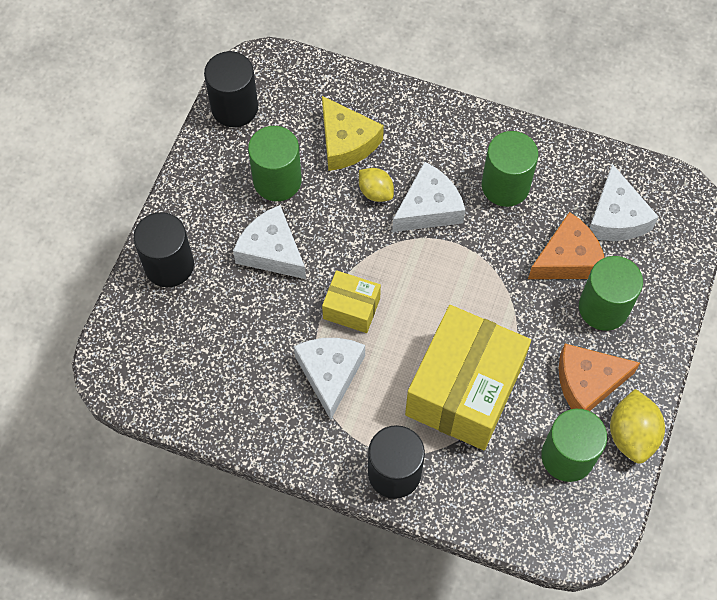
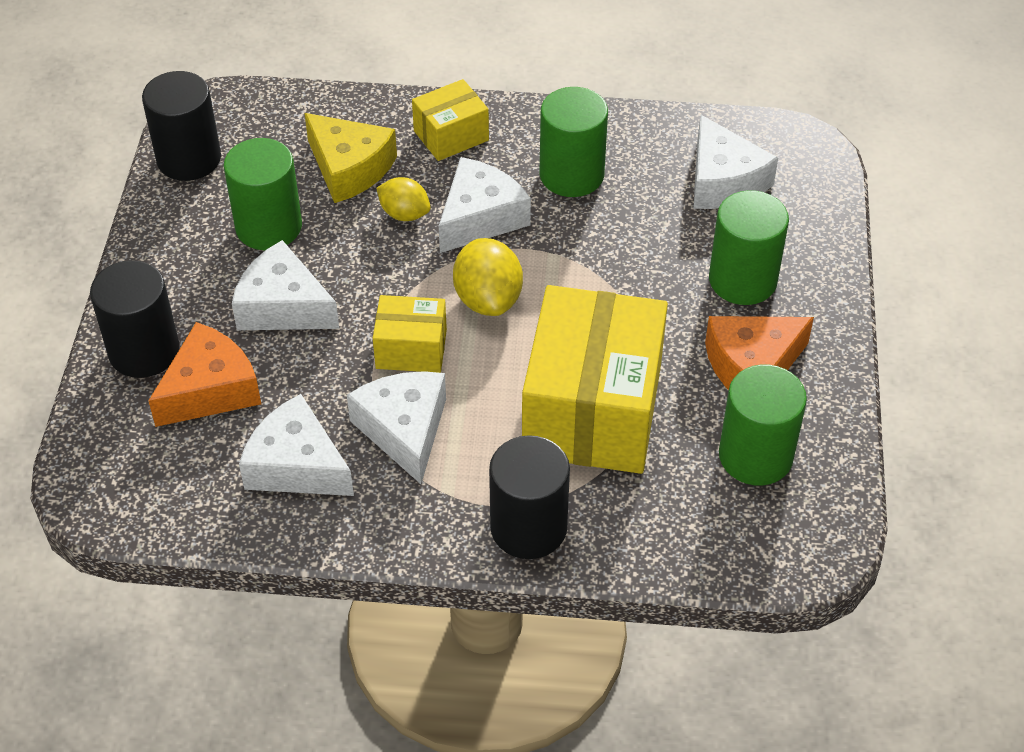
camera: 15 degrees left, 15 degrees down
(251, 383) = (297, 465): none -> white cheese
(427, 130) = (451, 136): none -> yellow box
(567, 259) = (678, 237): orange cheese -> orange cheese (210, 390)
(632, 434) = (830, 412): yellow lemon -> yellow lemon (488, 299)

